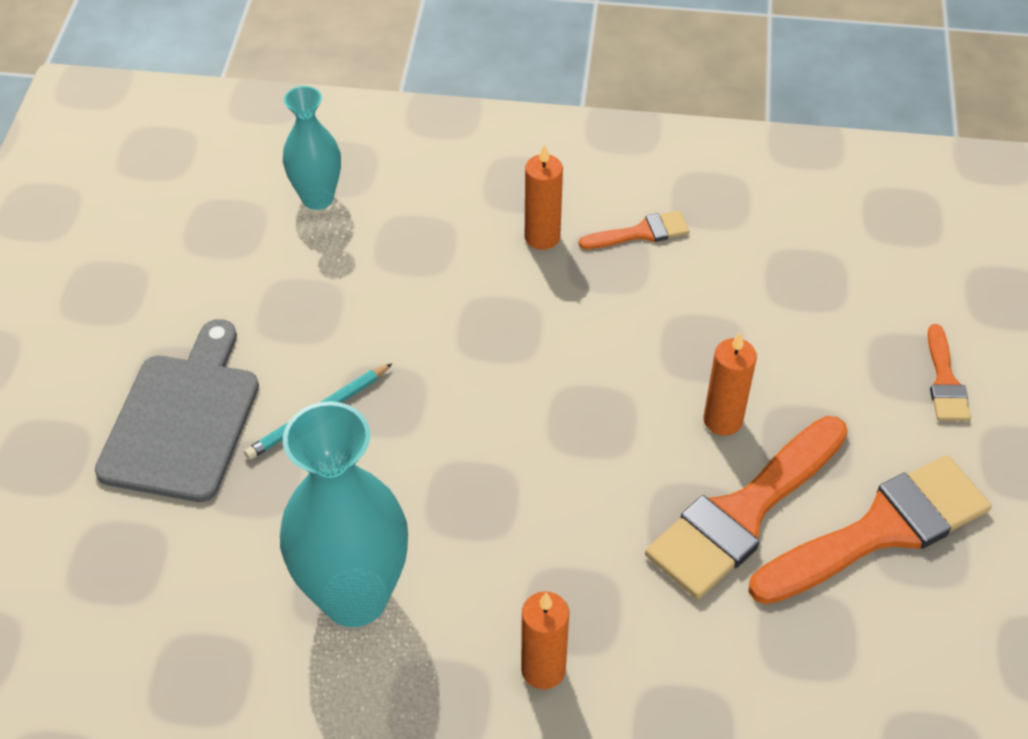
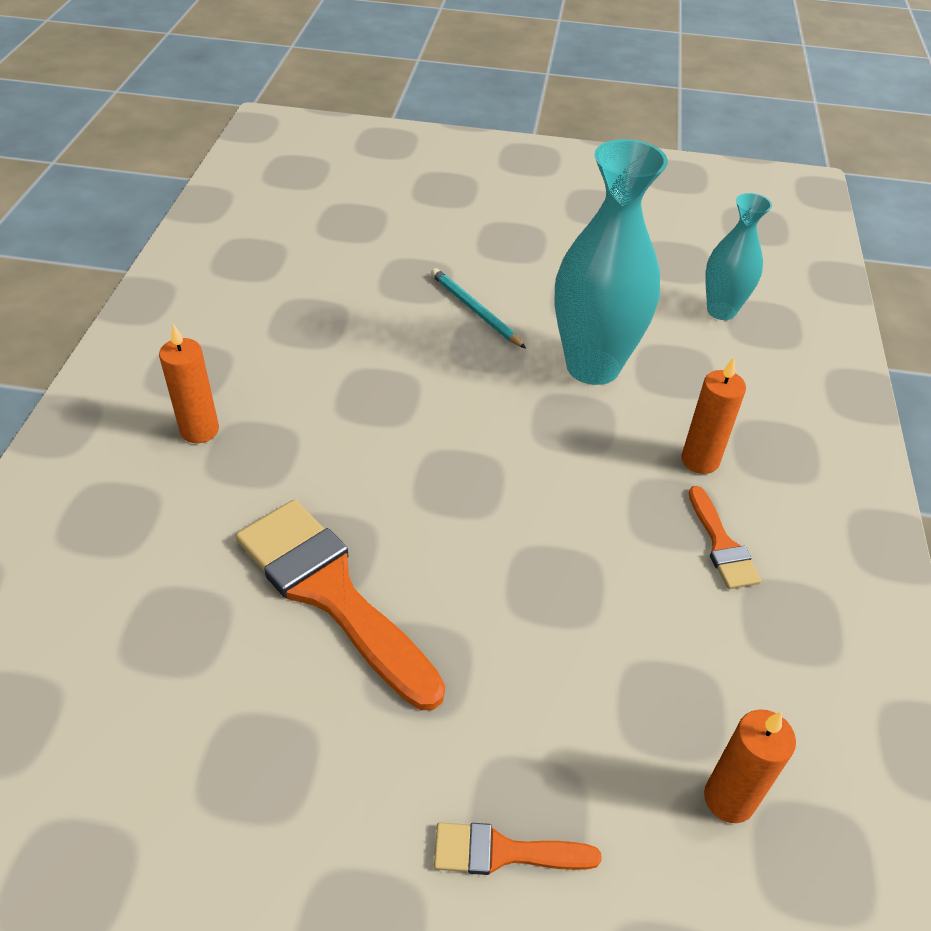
camera: 90 degrees right, 5 degrees down
(183, 420) = (472, 245): grey cutting board -> none
(355, 597) = (296, 328): turquoise vase -> turquoise vase (593, 366)
(723, 420) = (452, 590): orange candle -> orange candle (729, 799)
(880, 530) = (285, 723): orange brush -> none

